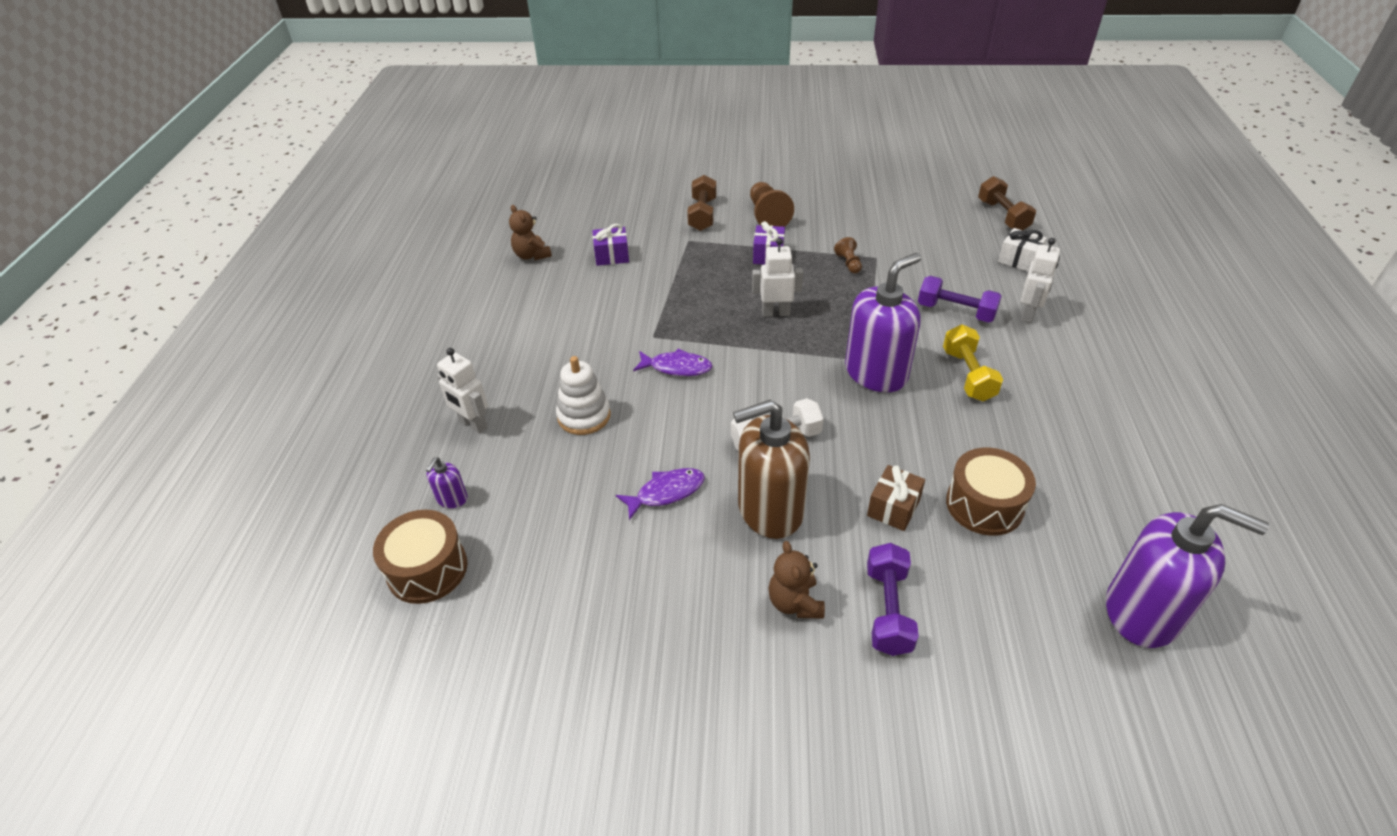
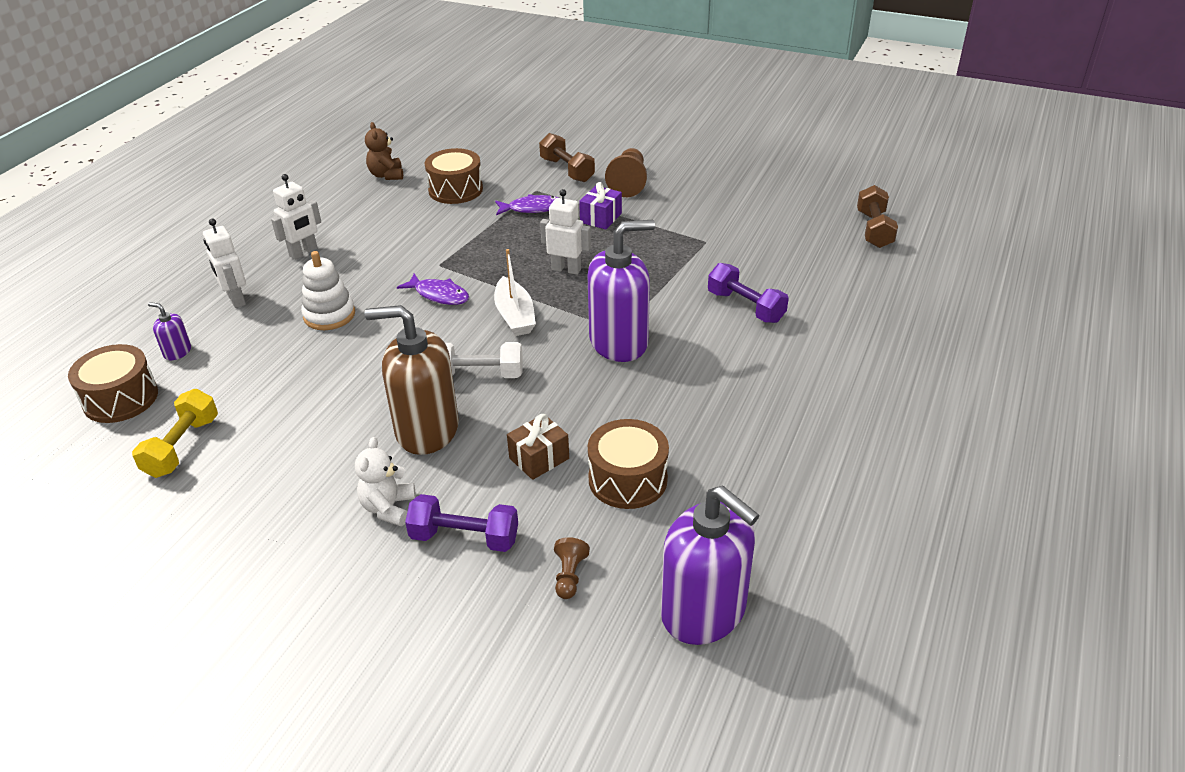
camera: 20 degrees right, 5 degrees down
(452, 498) = (177, 352): purple soap dispenser -> purple soap dispenser turned 75 degrees clockwise
(612, 256) = (455, 190): purple gift -> brown drum
(666, 492) = (350, 392): purple fish -> purple fish (532, 208)
(702, 214) = (567, 170): brown dumbbell -> brown dumbbell turned 60 degrees counterclockwise
(764, 371) = (515, 316): none -> white boat
(795, 602) = (388, 508): brown teddy bear -> white teddy bear
(848, 263) = (673, 241): brown pawn -> brown pawn (569, 576)
(888, 610) = (464, 538): purple dumbbell -> purple dumbbell turned 75 degrees clockwise
(968, 375) = (708, 366): yellow dumbbell -> yellow dumbbell (182, 447)
(1019, 260) = (855, 274): white gift -> none
(1028, 314) = (820, 326): white robot -> white robot (303, 253)

